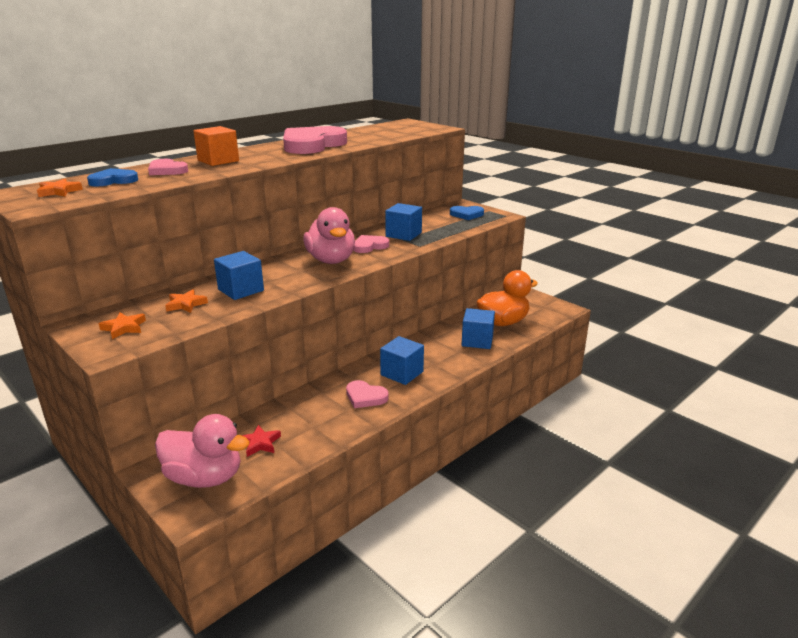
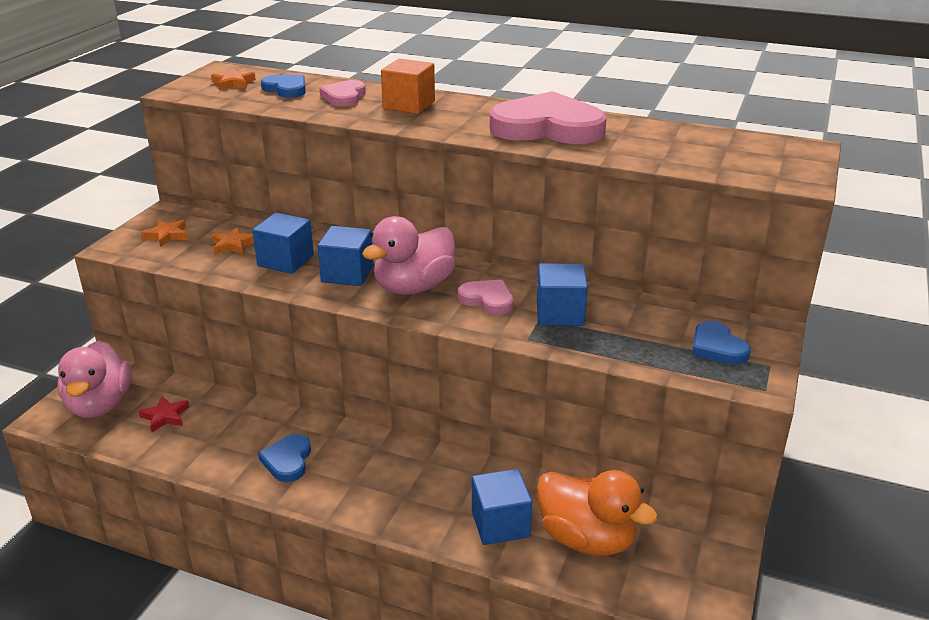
camera: 65 degrees right, 5 degrees up
(365, 397) = (287, 460): pink heart -> blue heart
(402, 373) = (360, 474): blue cube -> blue cube (347, 274)

